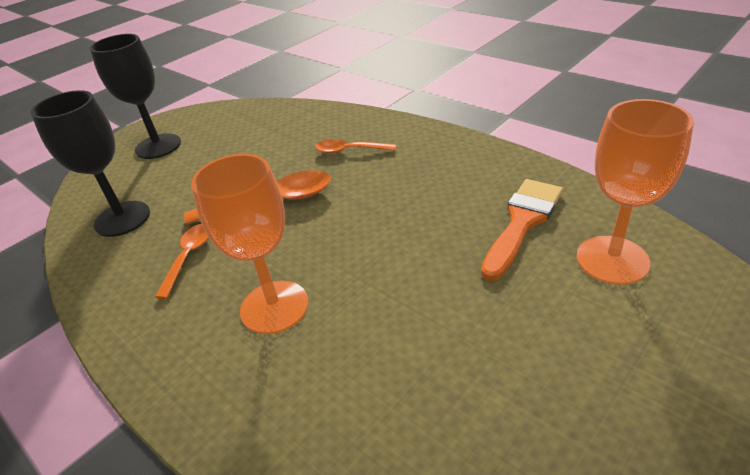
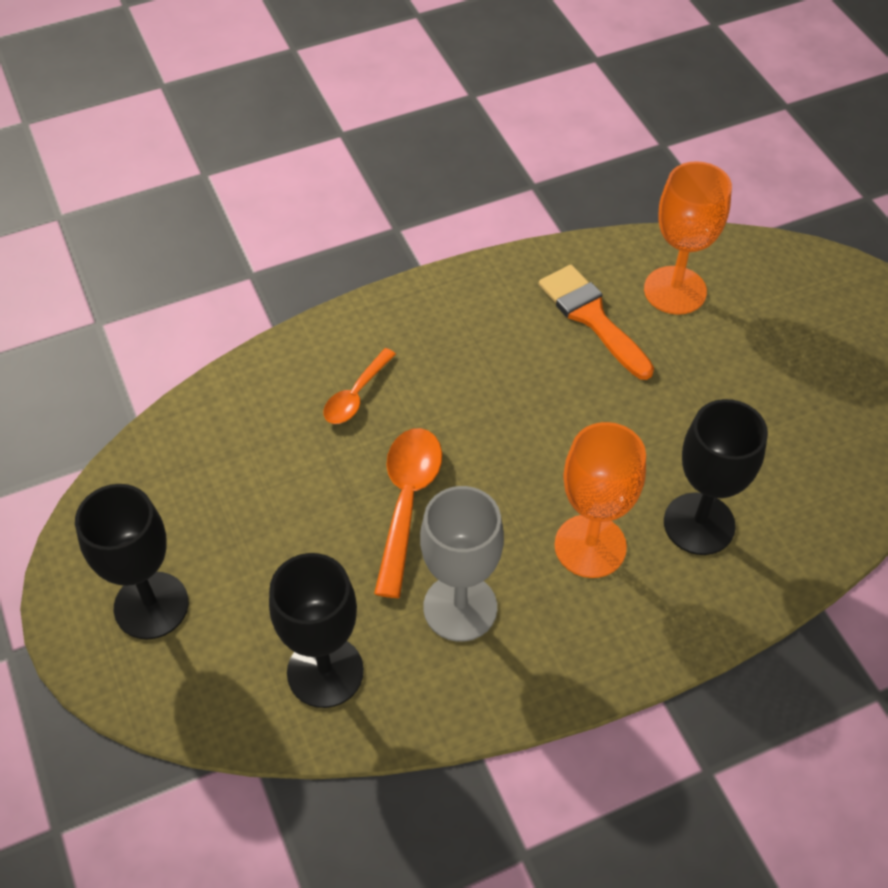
camera: 70 degrees left, 15 degrees up
(188, 257) = (460, 607): orange spoon -> grey goblet
(336, 376) = (699, 524): none -> black goblet

